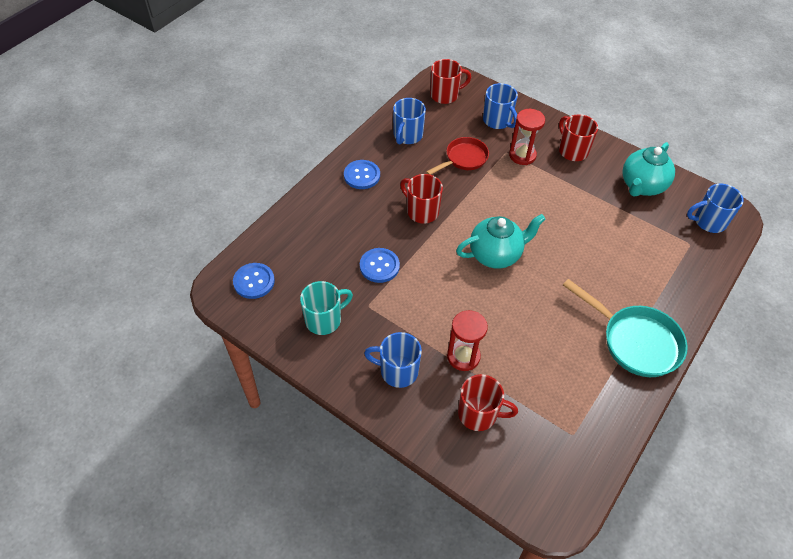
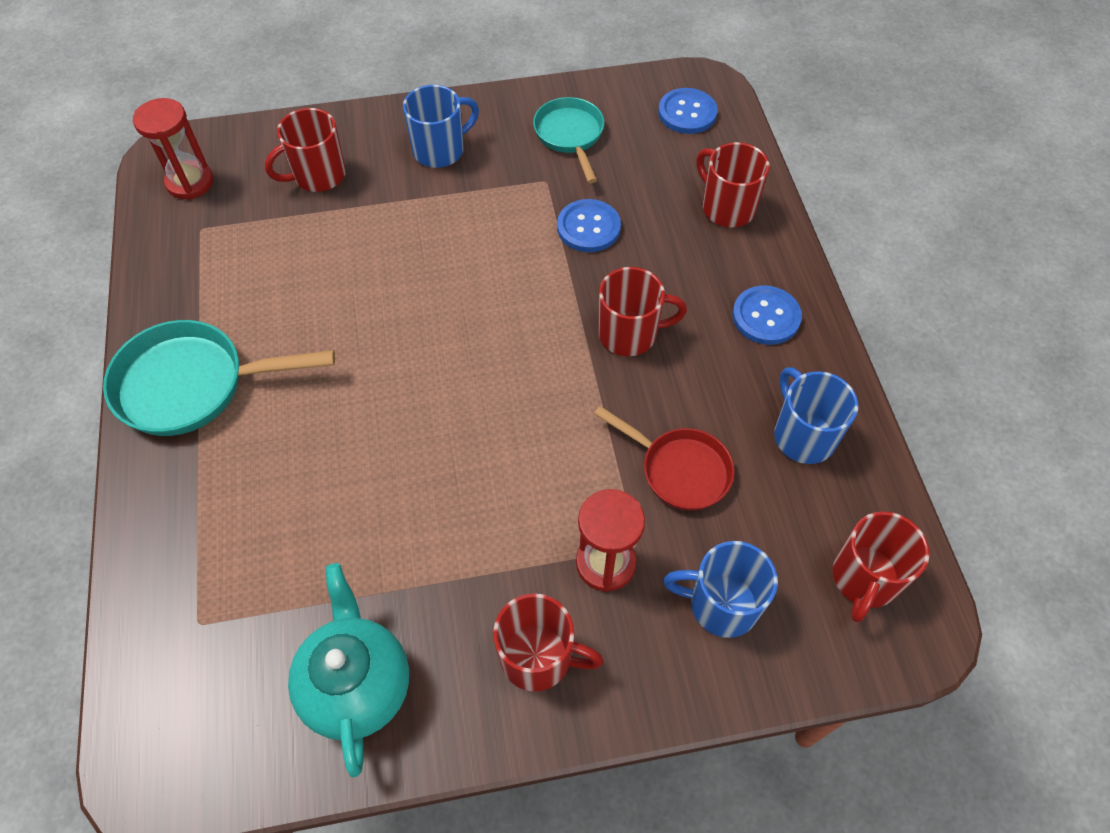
camera: 135 degrees right, 5 degrees up
(310, 224) = (727, 208): none -> red mug
(324, 320) = (570, 136): turquoise mug -> turquoise pan
(463, 159) = (679, 470): red pan -> red pan turned 60 degrees counterclockwise
(463, 356) = (387, 212): red hourglass -> red hourglass (190, 182)
(495, 255) = (471, 355): turquoise teapot -> none
(708, 221) = (188, 708): blue mug -> none

